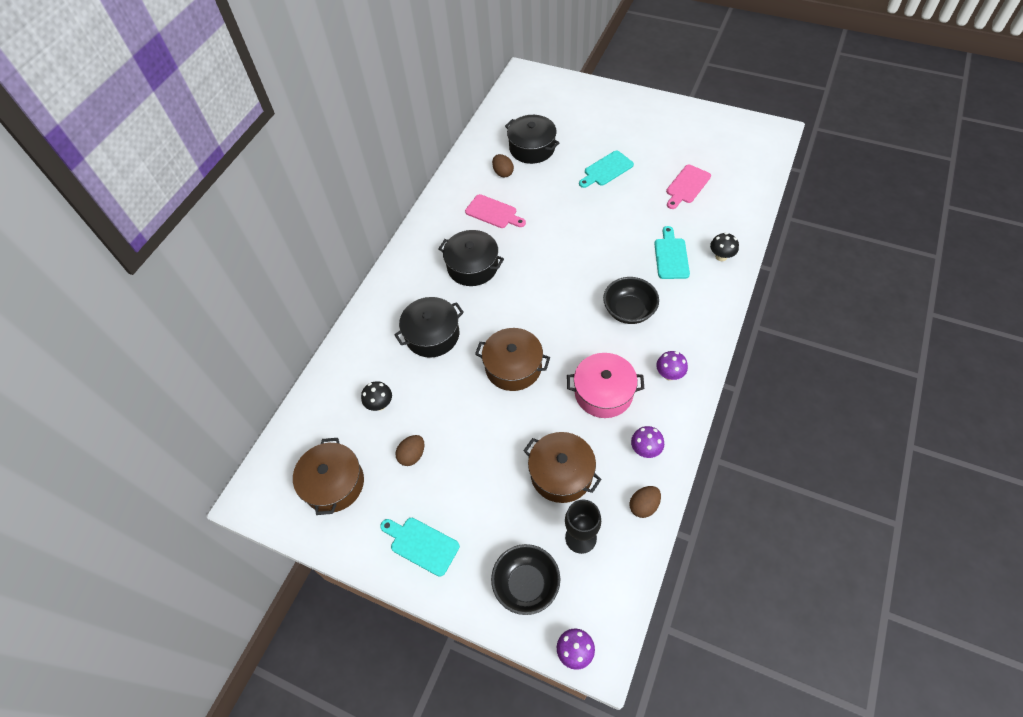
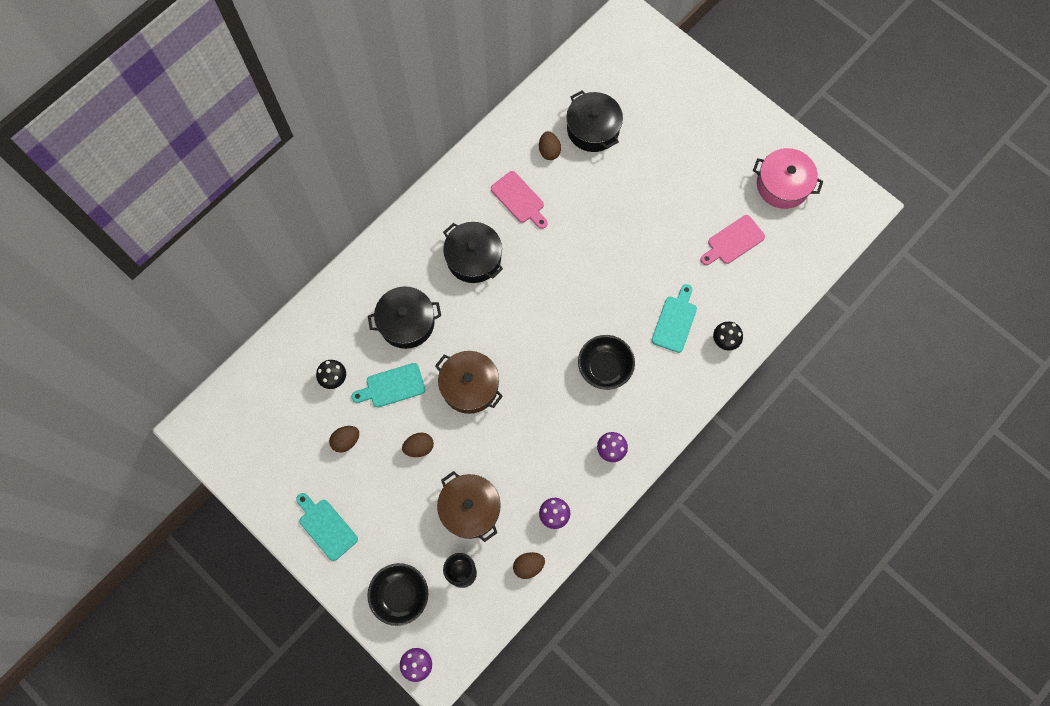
camera: 15 degrees right, 15 degrees up
(333, 483) = (269, 442): brown pot -> none
(487, 435) = (419, 447): none -> brown egg
(603, 393) = (541, 445): pink pot -> pink pot (782, 185)
(606, 170) = (659, 188): turquoise cutting board -> turquoise cutting board (392, 386)

